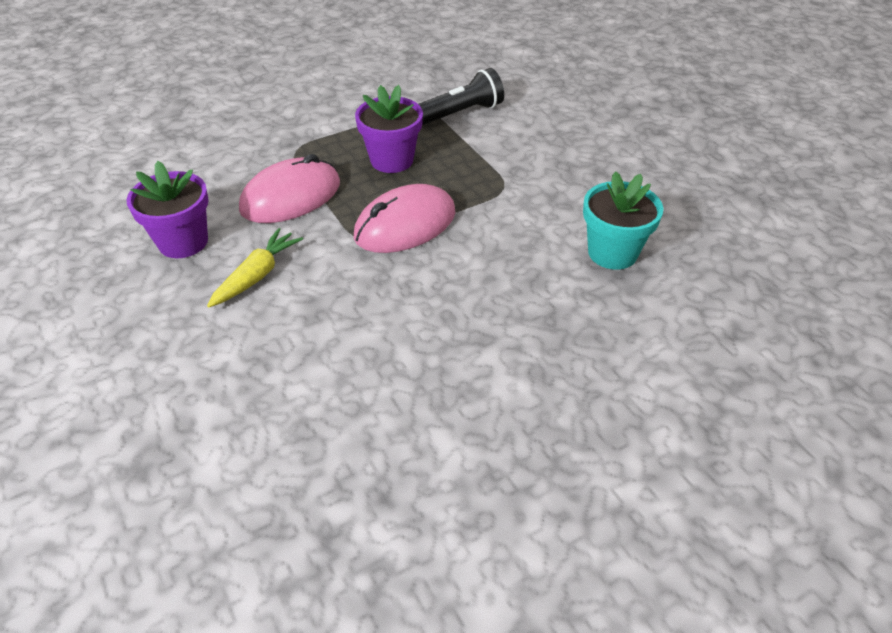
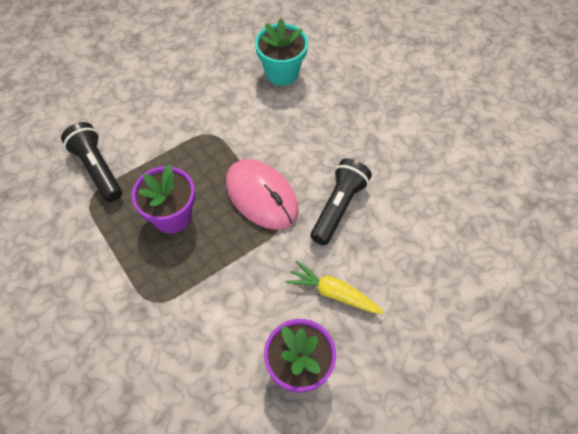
camera: 95 degrees left, 15 degrees up
(291, 197) = (228, 290): pink mouse -> none
(375, 291) = (338, 207): none -> black flashlight

